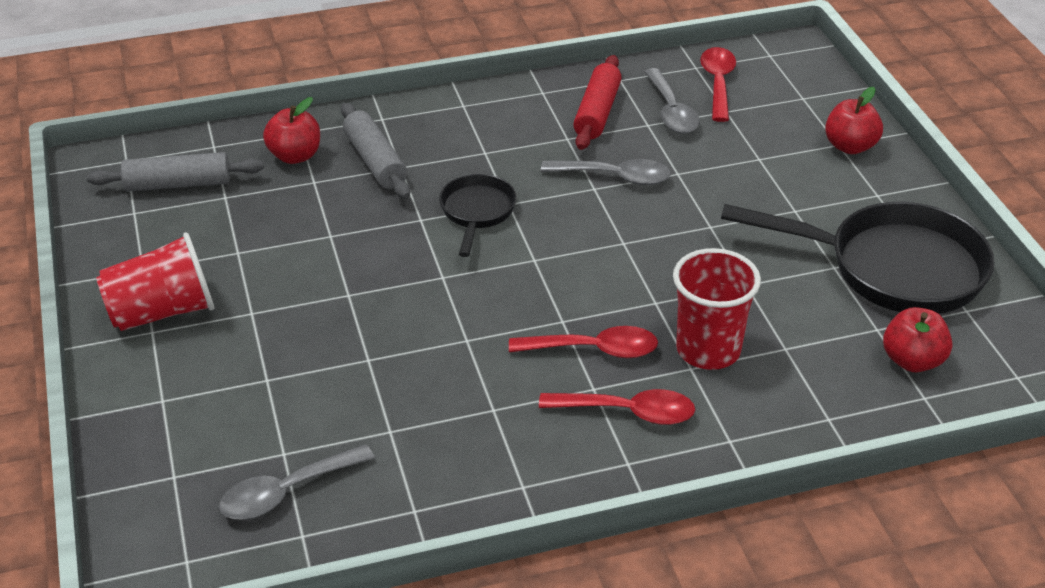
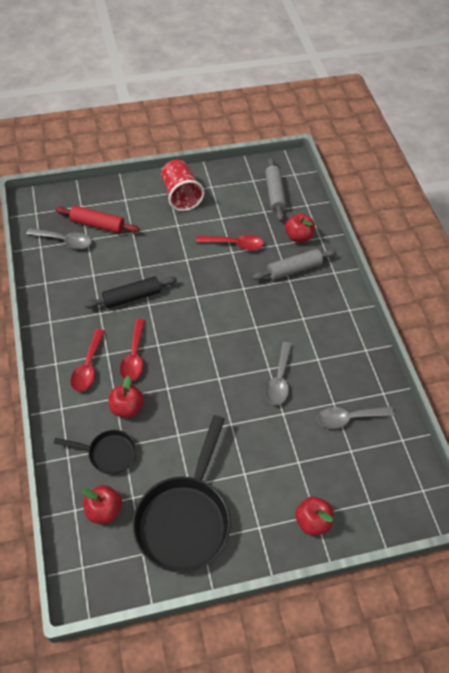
camera: 90 degrees right, 15 degrees up
(286, 492) = (64, 241): grey spoon -> grey spoon turned 135 degrees clockwise
(449, 365) = (132, 297): none -> black rolling pin
(477, 212) = (248, 312): black pan -> black pan (108, 454)
(597, 113) = (345, 377): red rolling pin -> red rolling pin (97, 225)
(708, 350) = (127, 408): red cup -> red apple
(718, 83) = (383, 450): red spoon -> red spoon (234, 244)

